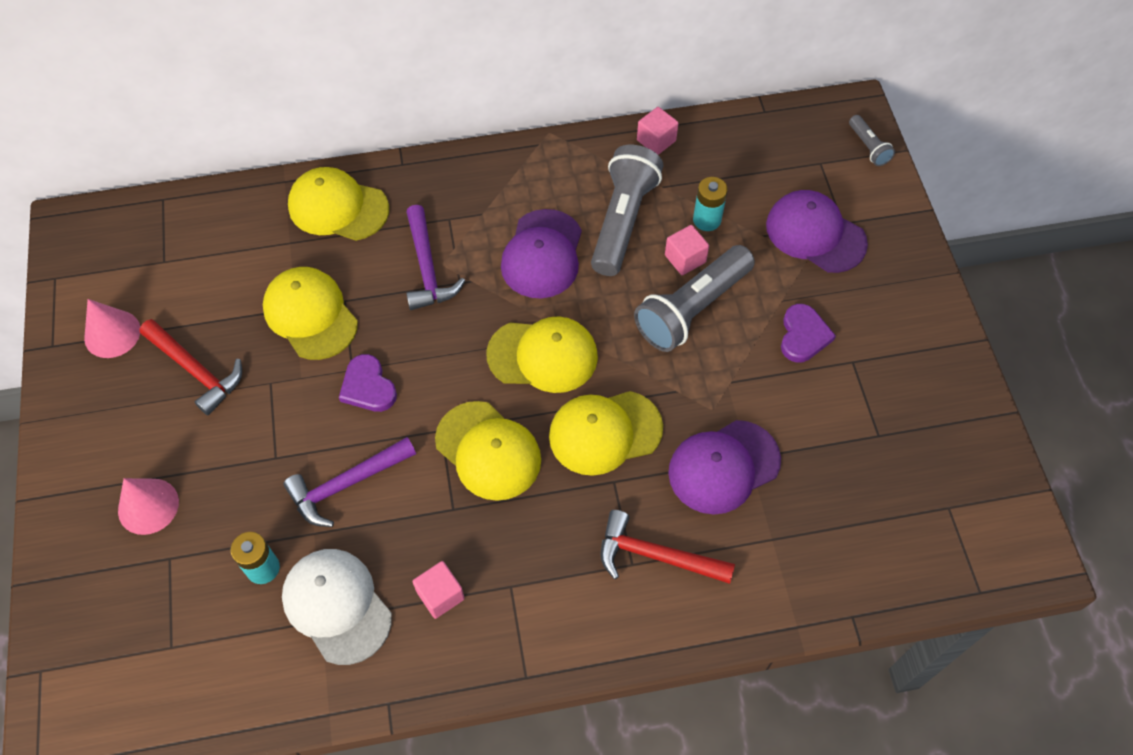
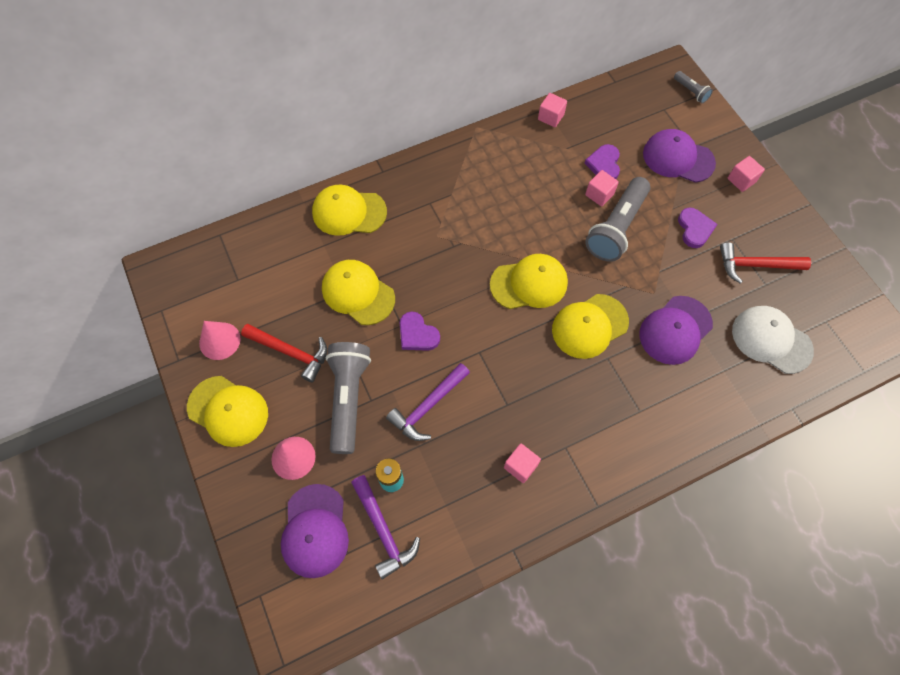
camera: 15 degrees left, 5 degrees up
(337, 606) = (453, 492): white cap -> white cap (771, 340)
(427, 268) = (427, 241): purple hammer -> purple hammer (383, 530)
(488, 451) = (516, 358): yellow cap -> yellow cap (228, 411)
(542, 254) = (503, 213): purple cap -> purple cap (315, 531)
(622, 220) = (548, 177): grey flashlight -> grey flashlight (348, 398)
(656, 556) = (653, 401): red hammer -> red hammer (755, 265)
(707, 220) = (604, 164): turquoise battery -> purple heart
(896, 284) = (741, 180): none -> pink cube

